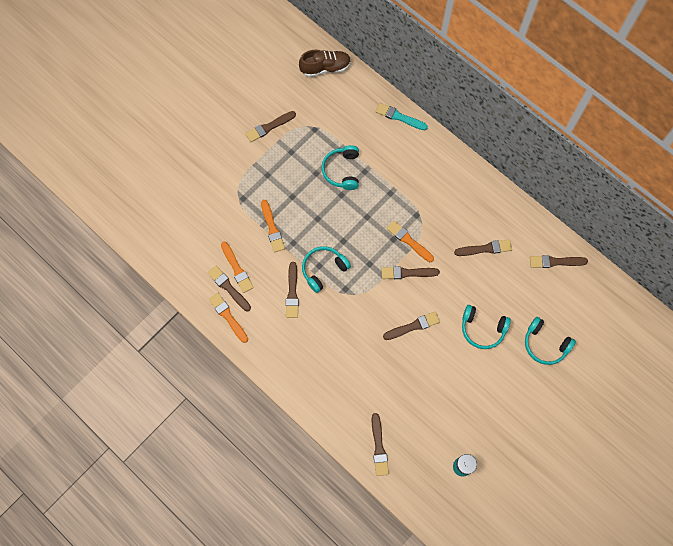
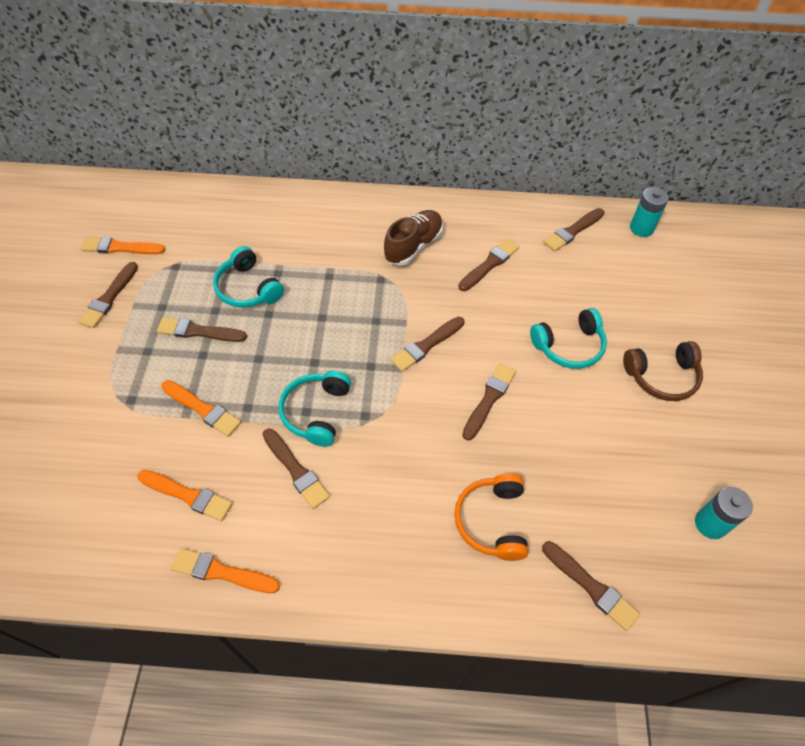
camera: 40 degrees left, 15 degrees down
(228, 287) = (193, 530): brown brush -> brown brush (199, 331)
(325, 68) = (141, 200): brown shoe -> brown shoe (413, 246)
(361, 385) = (492, 521): none -> orange headphones
(399, 117) = (273, 199): turquoise brush -> none
(409, 241) = (396, 310): orange brush -> orange brush (120, 248)
(515, 382) = (662, 376): none -> brown headphones
(545, 344) = (648, 315): turquoise headphones -> none
(600, 290) = (641, 228): none -> turquoise battery

